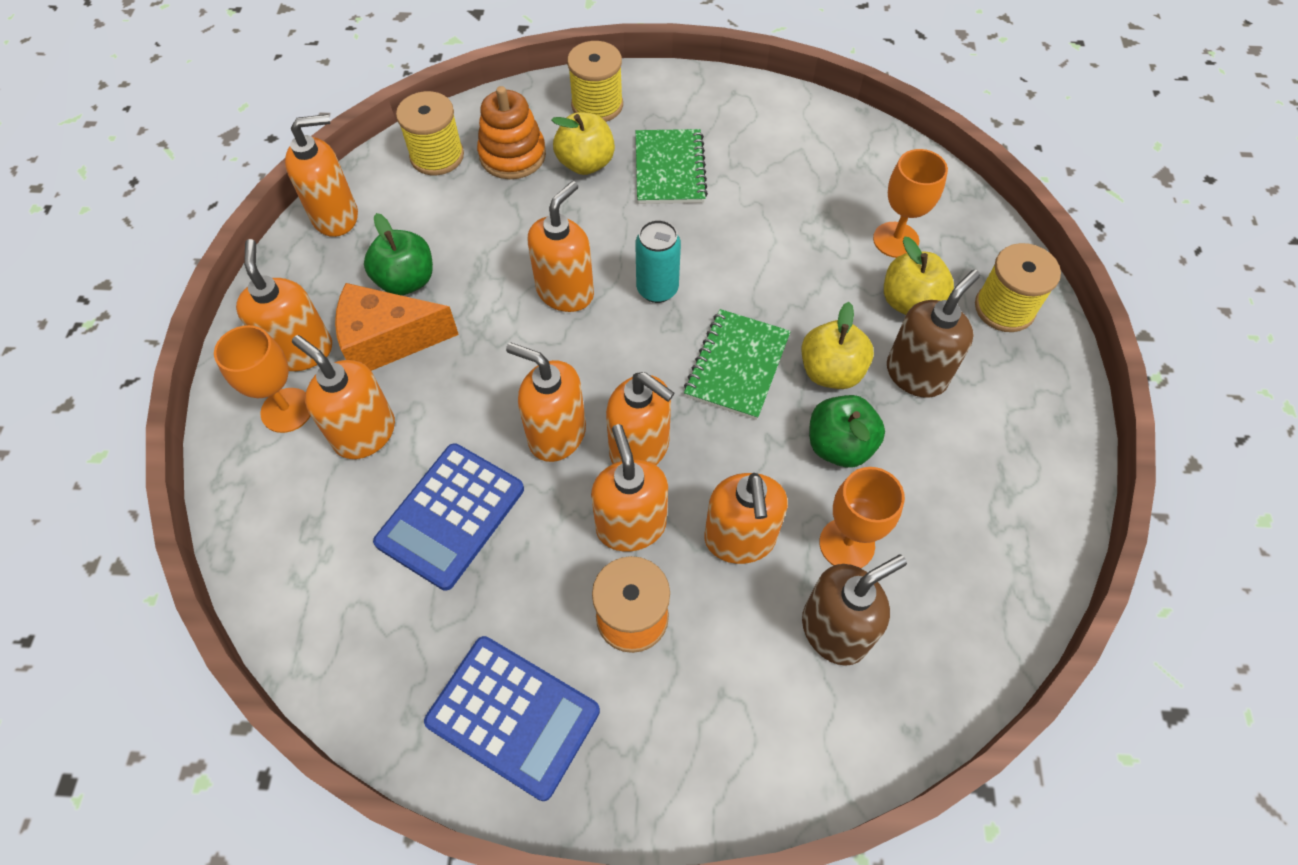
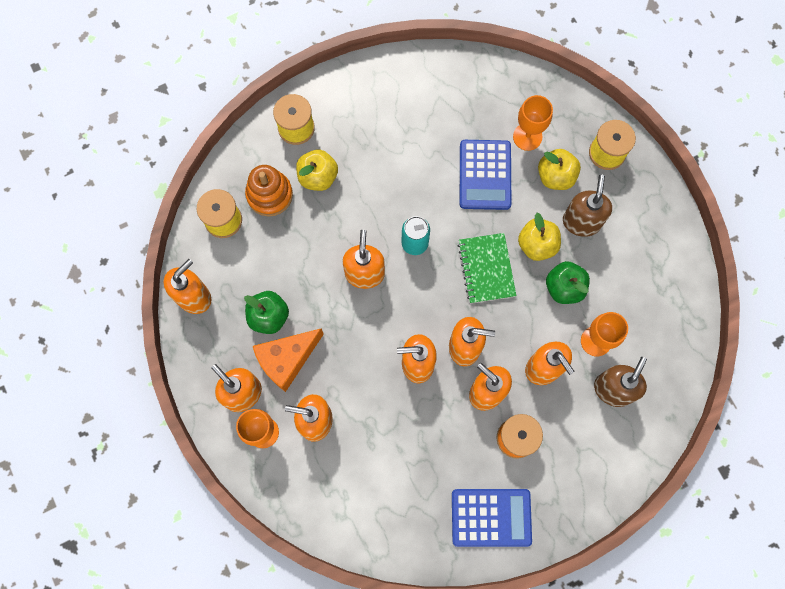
camera: 30 degrees left, 15 degrees up
(451, 516) = (393, 439): blue calculator -> blue calculator (485, 175)
(669, 169) = (371, 154): green notebook -> none

